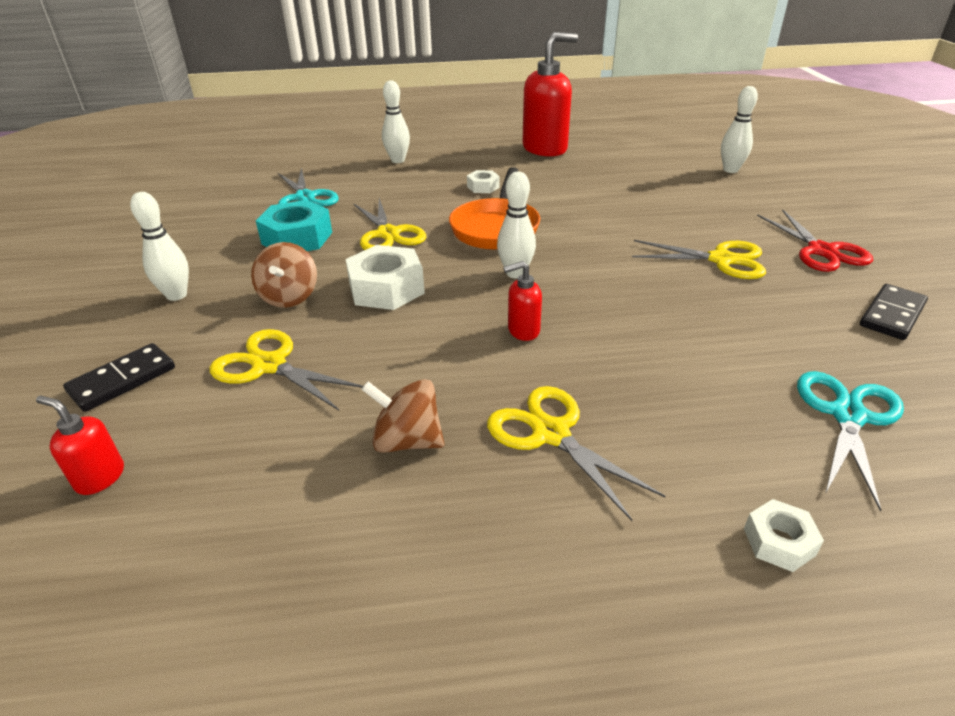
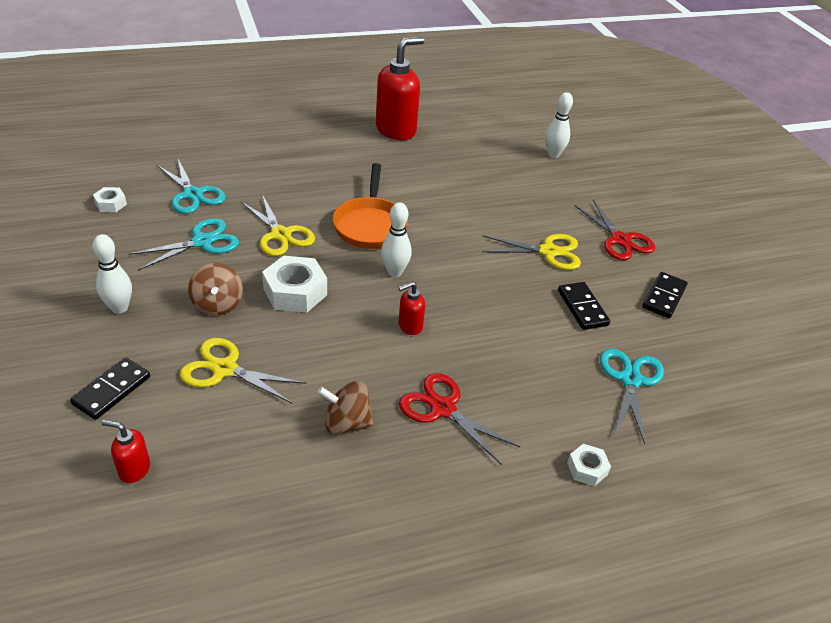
camera: 15 degrees left, 5 degrees up
(297, 238) = (202, 242): turquoise nut -> turquoise scissors
(398, 160) = (265, 146): white bowling pin -> none
(483, 187) = (350, 178): white nut -> white nut (111, 204)
(551, 433) = (443, 409): yellow scissors -> red scissors
(769, 322) = (582, 308): none -> black domino

